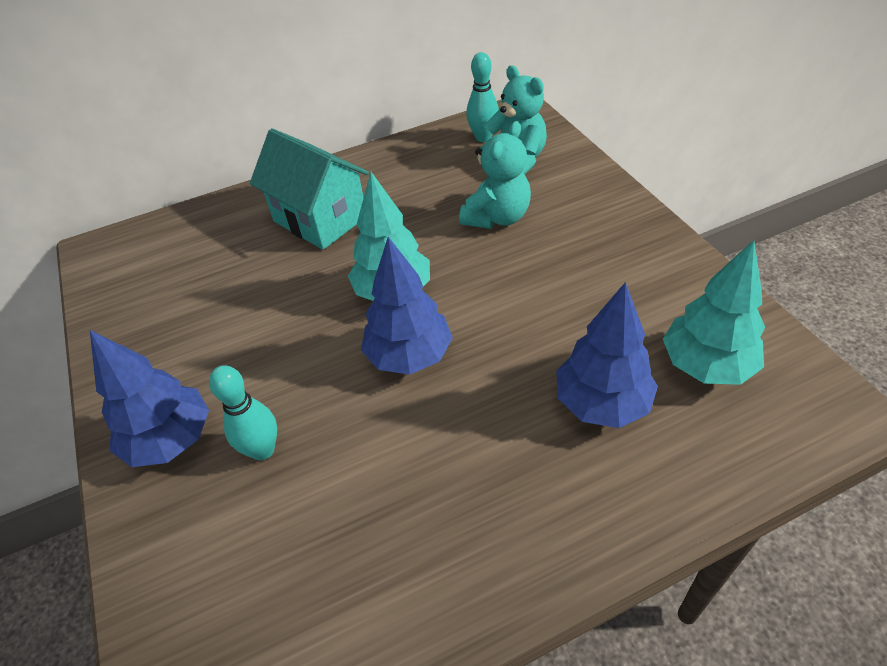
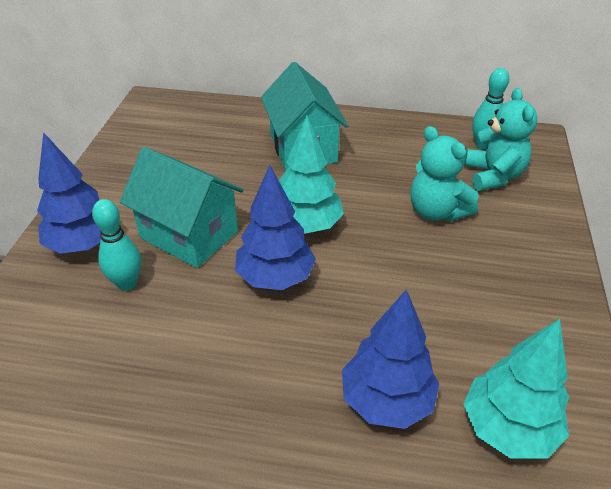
camera: 30 degrees right, 5 degrees down
(283, 364) = (189, 235): none -> turquoise house
(497, 217) = (436, 211): turquoise teddy bear -> turquoise teddy bear turned 75 degrees clockwise

